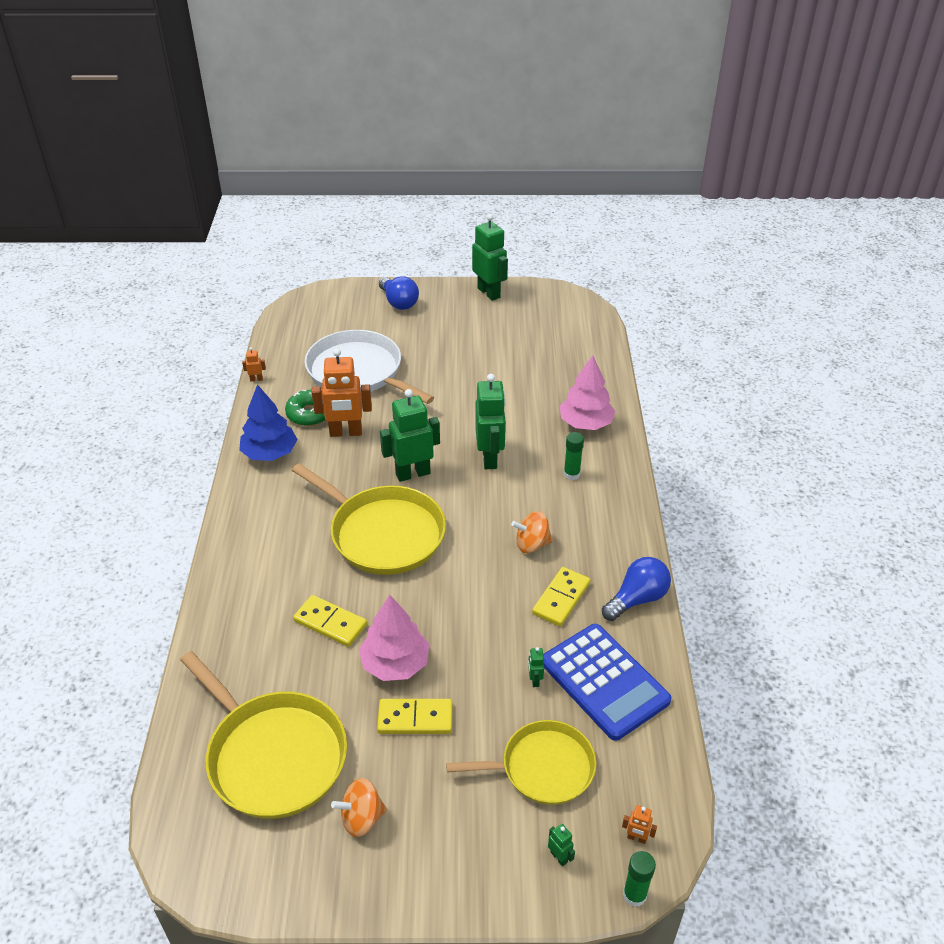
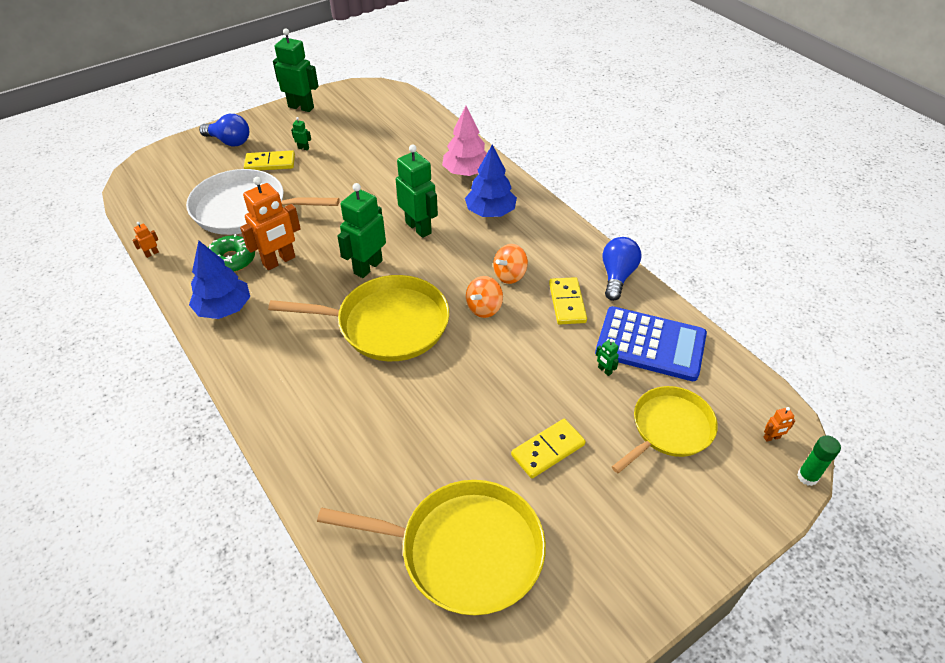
camera: 35 degrees left, 5 degrees up
(330, 623) = (410, 416): yellow domino -> yellow domino (270, 163)
(361, 818) = (581, 551): orange spinning top -> orange spinning top (484, 308)
(395, 663) = (493, 418): pink tree -> none
(559, 857) = (739, 484): green robot -> green robot (303, 148)
(571, 474) = (490, 212): green glue stick -> blue tree

